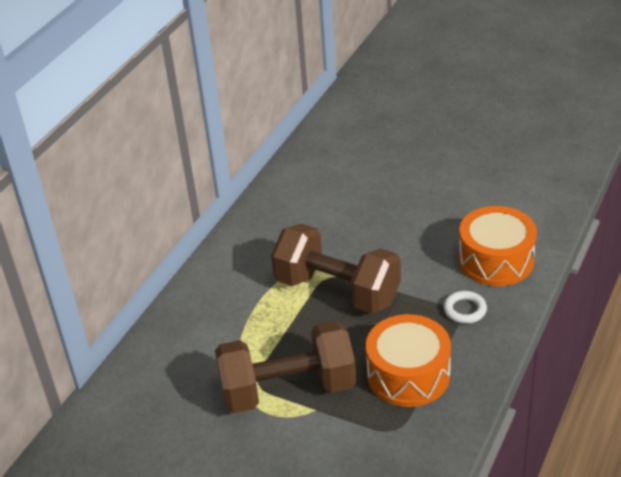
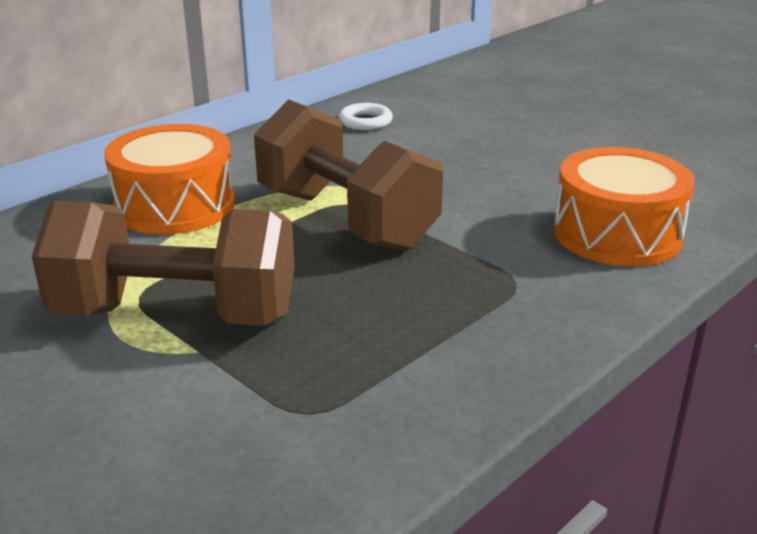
camera: 15 degrees right, 10 degrees down
(408, 374) = (385, 341): orange drum -> orange drum (175, 205)
(465, 310) = (533, 281): white ring -> white ring (365, 121)

